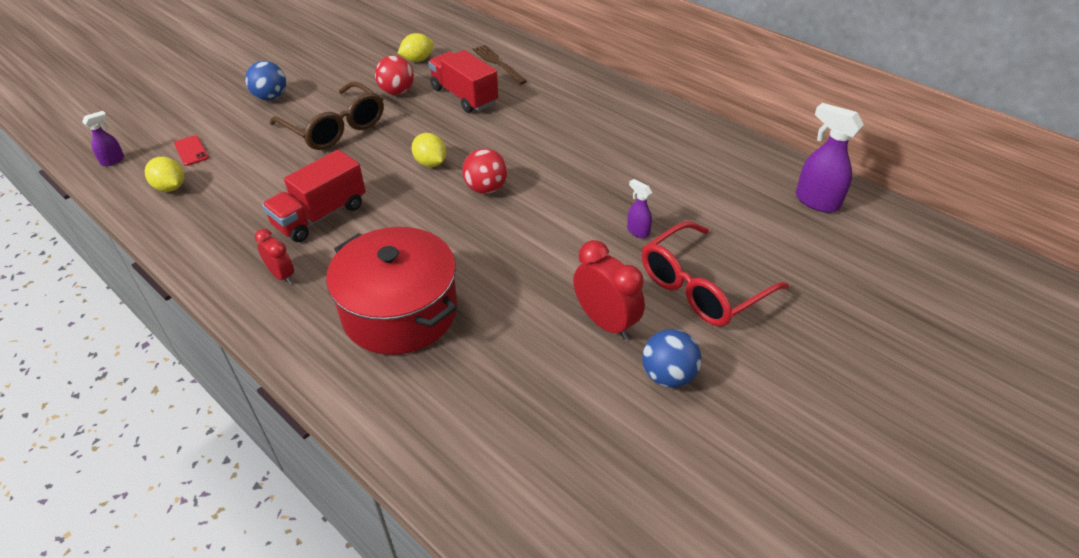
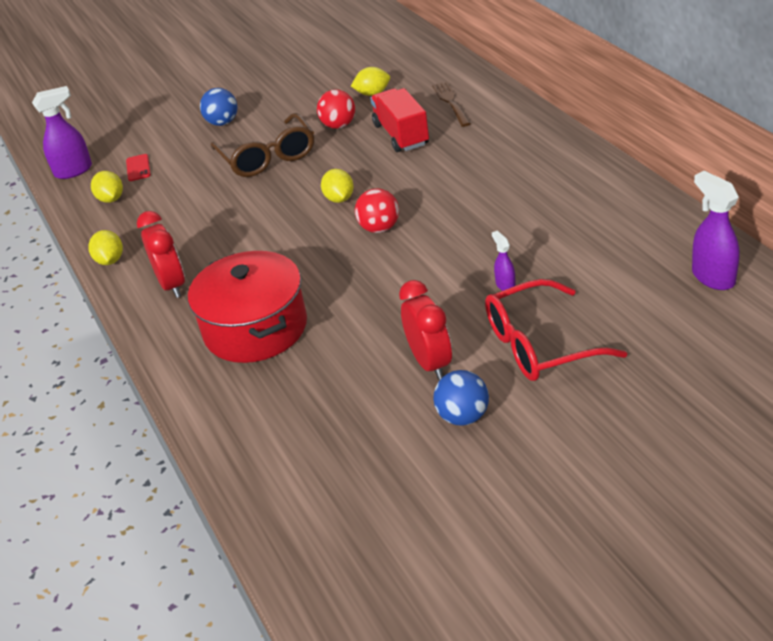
camera: 25 degrees right, 5 degrees down
(113, 160) = (74, 171): purple spray bottle -> purple spray bottle, size x1.85
(195, 256) = (110, 260): none -> yellow lemon
(282, 275) = (172, 285): red clock -> red clock, size x1.65
(320, 215) = (223, 237): red truck -> none

